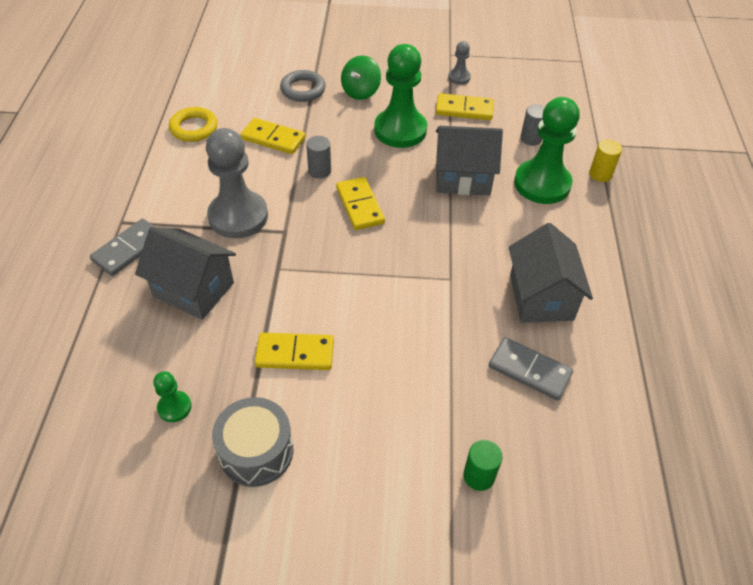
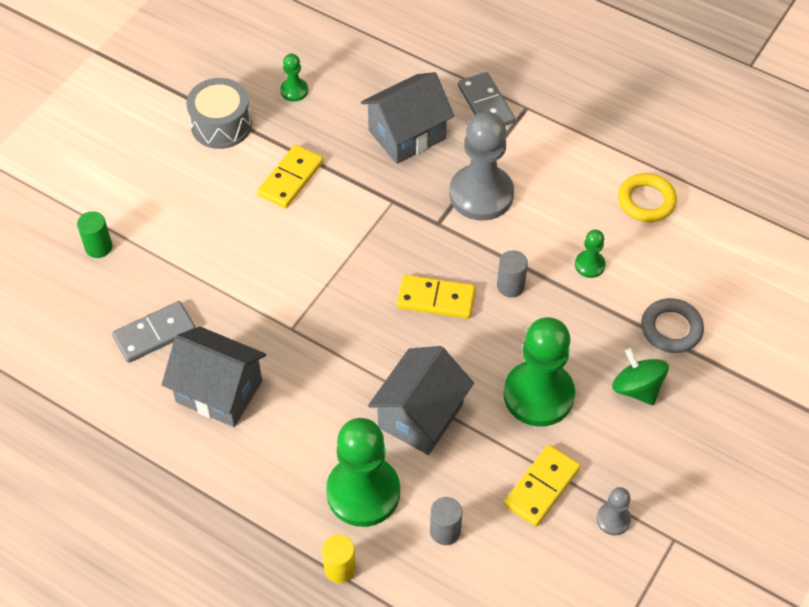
camera: 120 degrees right, 5 degrees up
(273, 138) = (589, 265): yellow domino -> green pawn

